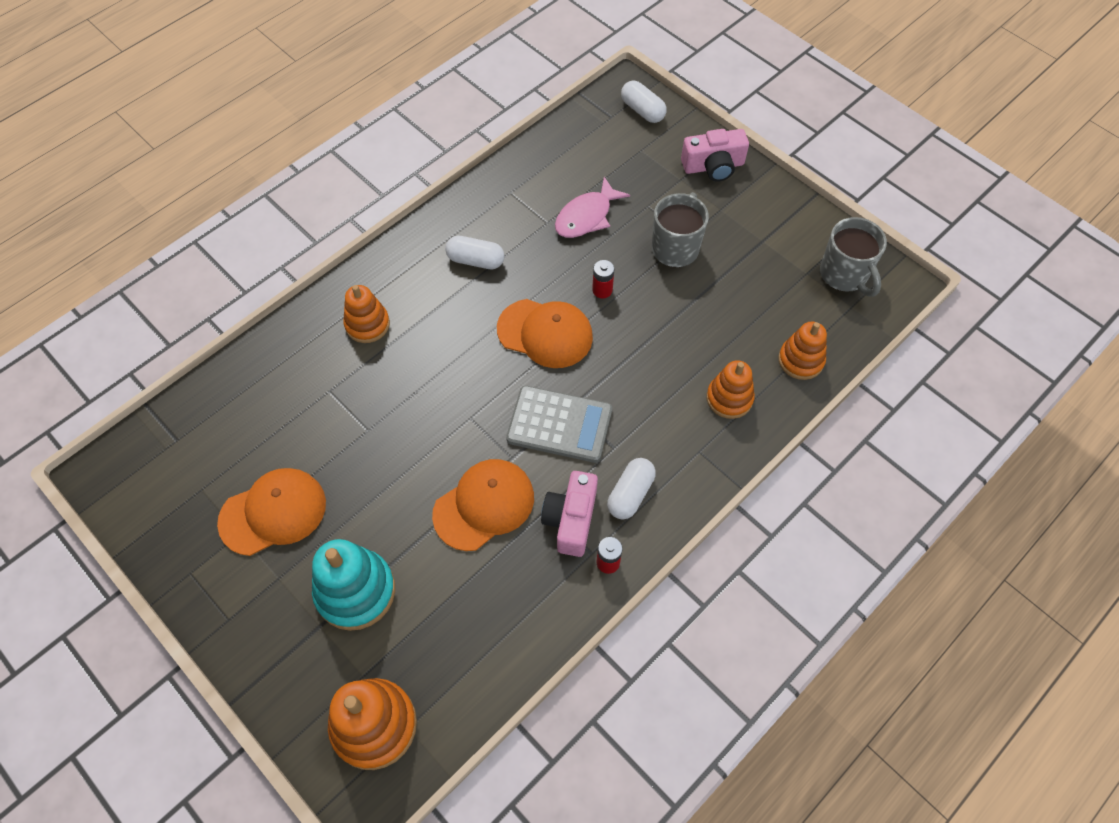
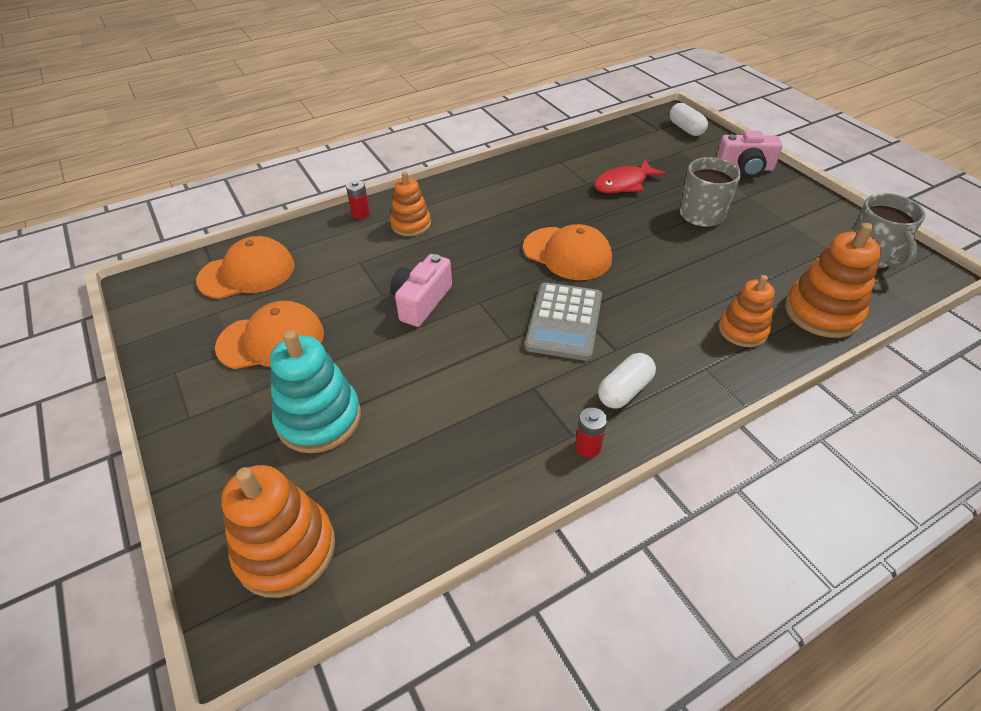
camera: 15 degrees right, 15 degrees down
(475, 260) = (518, 198): white capsule -> none
(484, 505) = (471, 372): orange cap -> orange cap (247, 273)
(559, 425) = (564, 321): grey calculator -> grey calculator turned 75 degrees clockwise
(571, 519) = (556, 400): pink camera -> pink camera (421, 302)
(586, 216) = (623, 184): pink fish -> red fish
(602, 290) = (627, 232): red battery -> red battery (360, 214)
(800, 360) = (822, 312): orange stacking toy -> orange stacking toy, size x1.55

